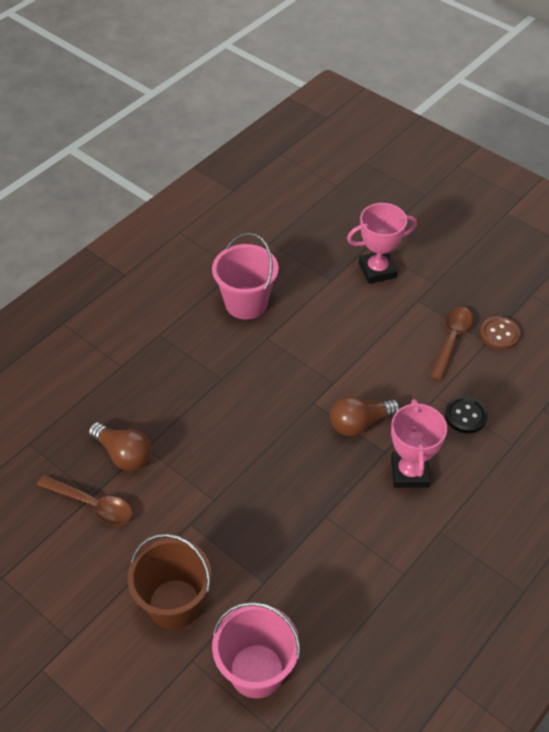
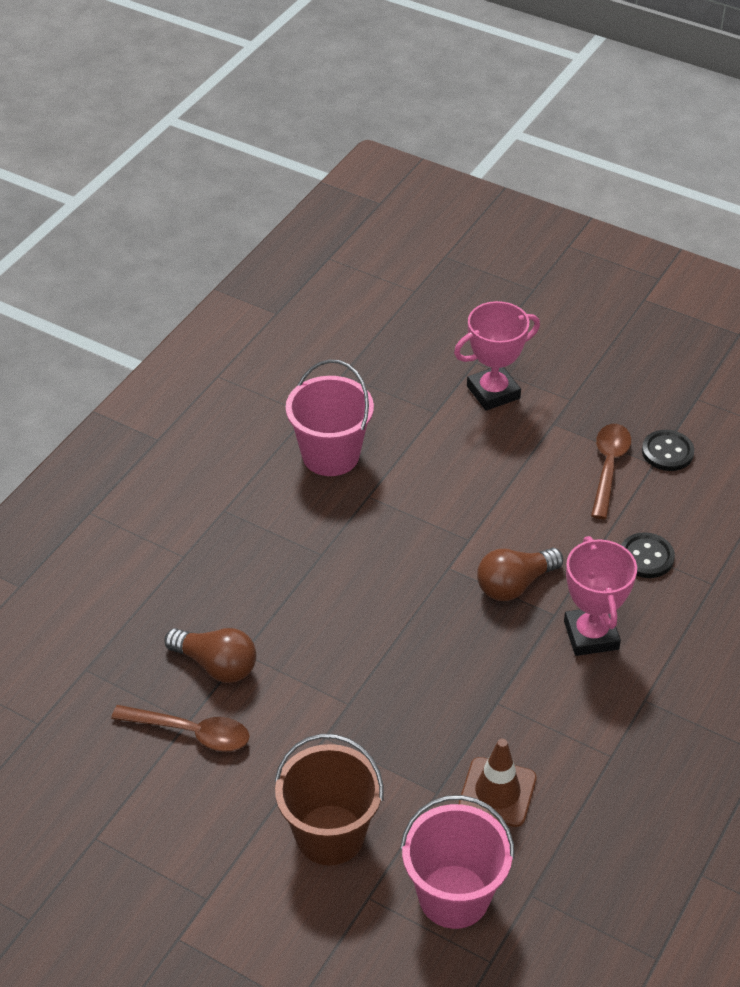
camera: 10 degrees left, 5 degrees down
(309, 590) = (497, 792): none -> brown traffic cone
(499, 334) = (667, 452): brown button -> black button

